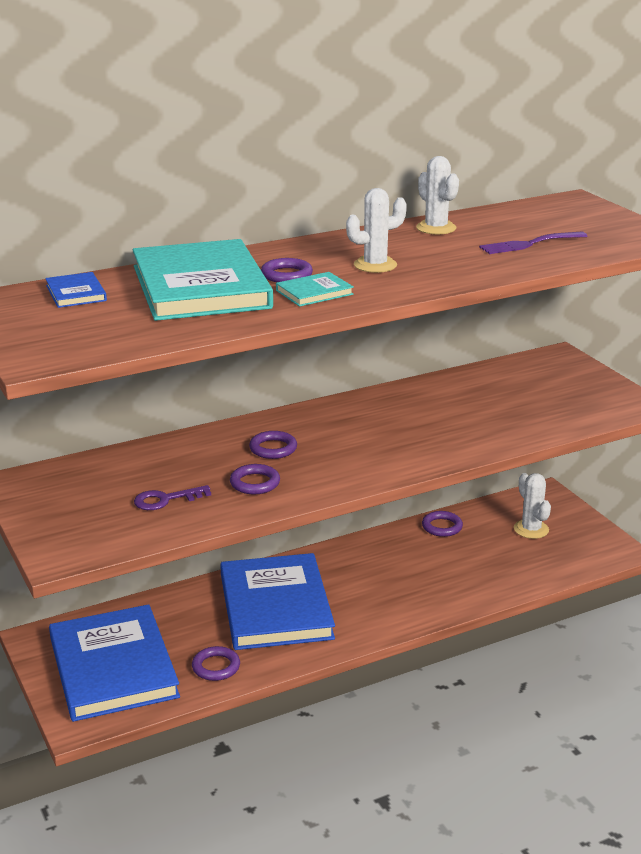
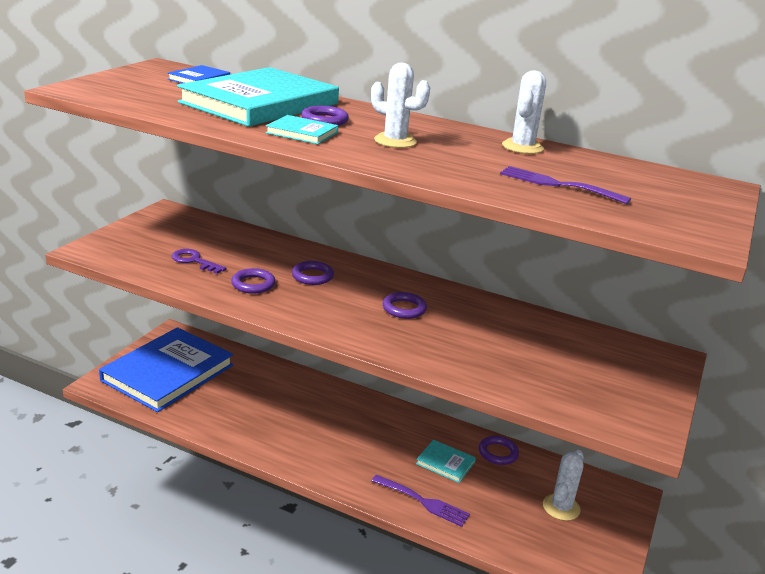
camera: 50 degrees right, 0 degrees up
(216, 667) = (204, 414): purple ring -> purple ring (404, 309)
(275, 606) = (299, 411): blue book -> none
(429, 558) = (445, 463): none -> turquoise book
(465, 591) = (423, 501): none -> purple fork

